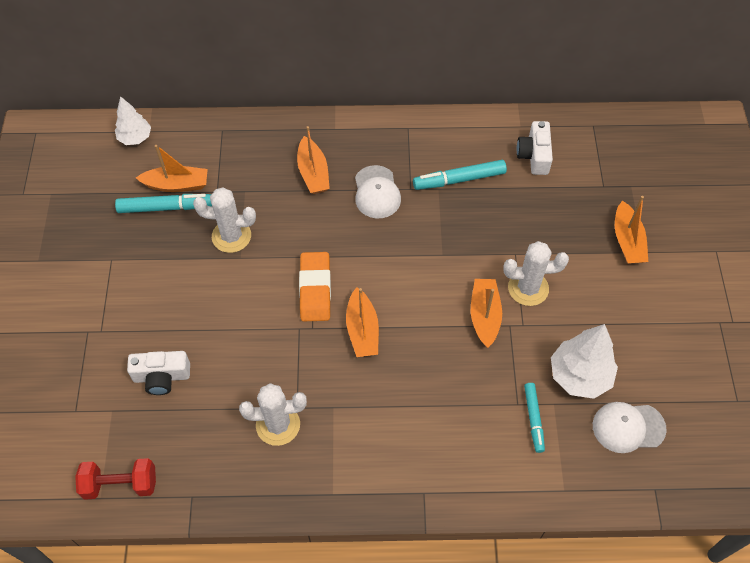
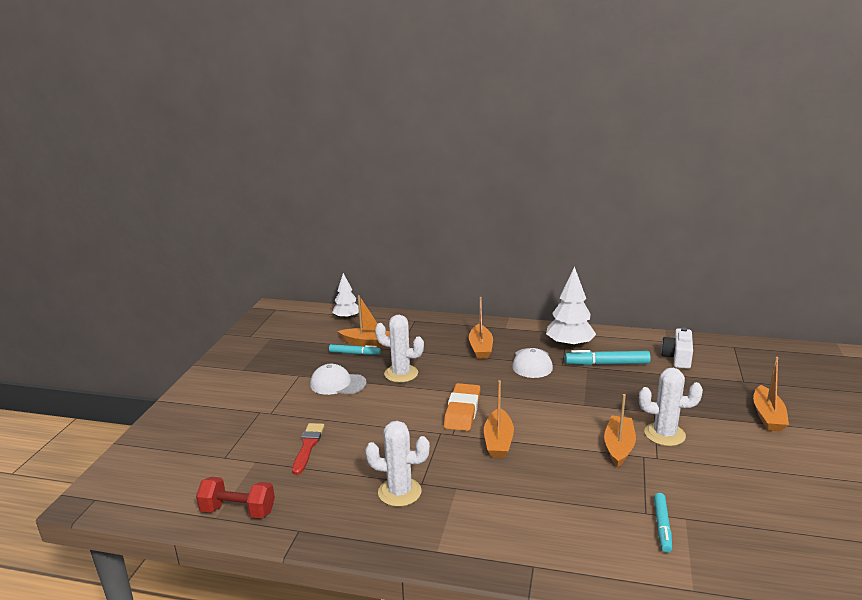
camera: 15 degrees right, 35 degrees down
(162, 377) = (308, 446): white camera -> red brush
(166, 207) = (355, 353): turquoise marker -> turquoise marker, size x0.66
(579, 376) = (715, 501): white tree -> white tree (569, 346)
(628, 427) = (770, 549): white cap -> white cap (337, 384)

